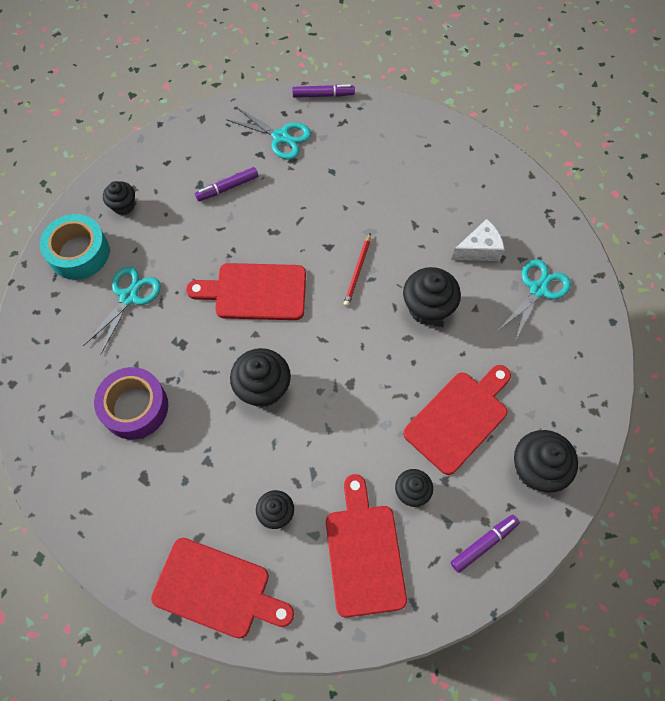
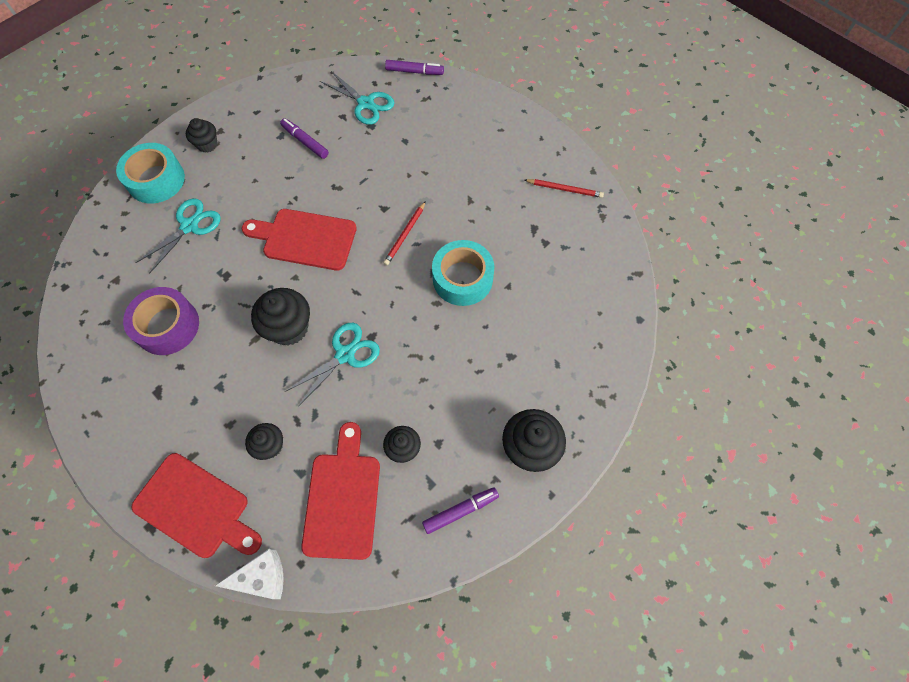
camera: 10 degrees right, 0 degrees up
(227, 188) = (305, 142): purple marker -> purple marker turned 60 degrees clockwise
(427, 308) = (462, 278): black cupcake -> turquoise tape
(459, 418) = (466, 386): red cutting board -> none
(479, 249) = (525, 232): white cheese -> white cheese (262, 577)
(507, 199) = (564, 189): none -> red pencil
(538, 290) = (573, 278): turquoise scissors -> turquoise scissors (345, 354)

